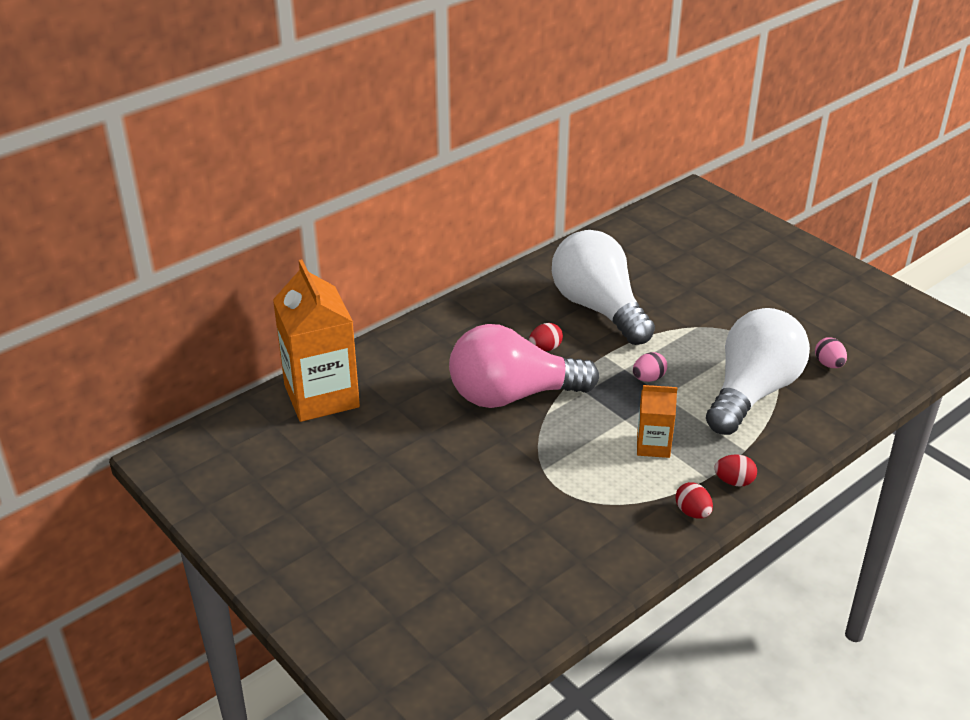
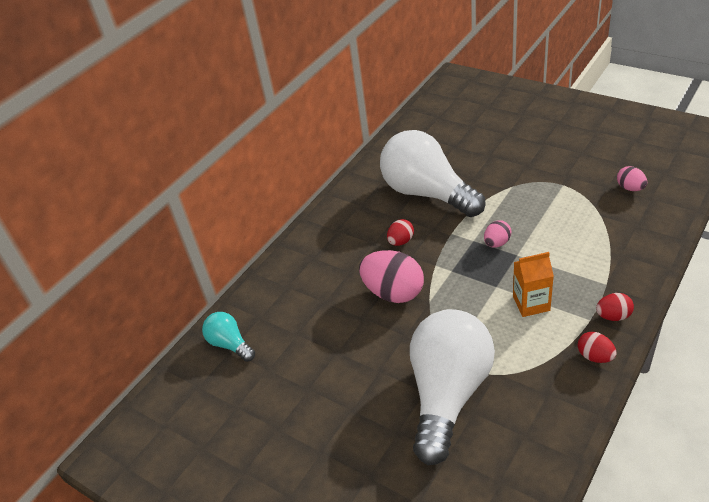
camera: 10 degrees left, 5 degrees up
(321, 396) = (230, 344): orange carton -> turquoise light bulb
(512, 395) = (393, 293): pink light bulb -> pink egg
(752, 392) = (584, 230): white light bulb -> white light bulb (448, 394)

